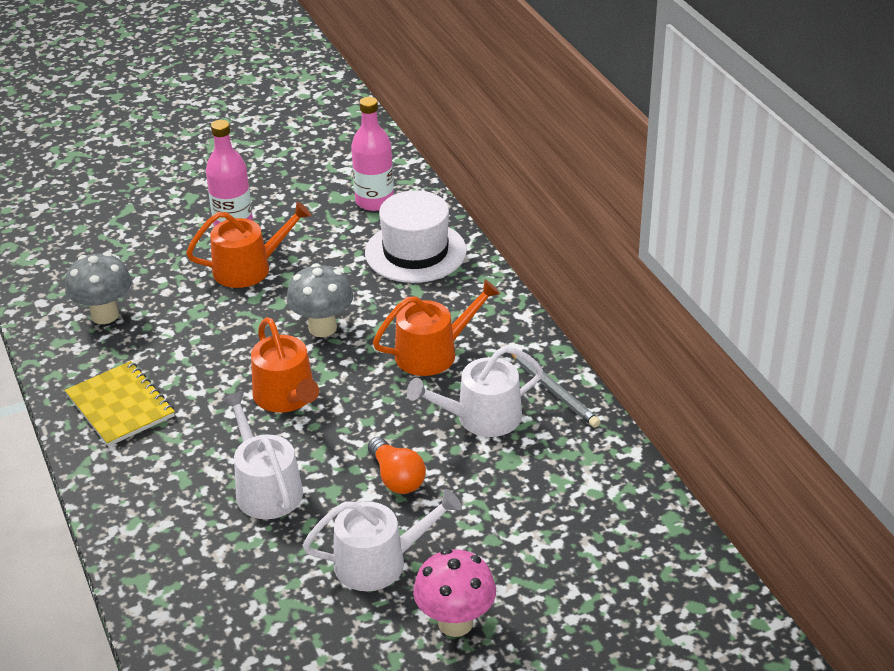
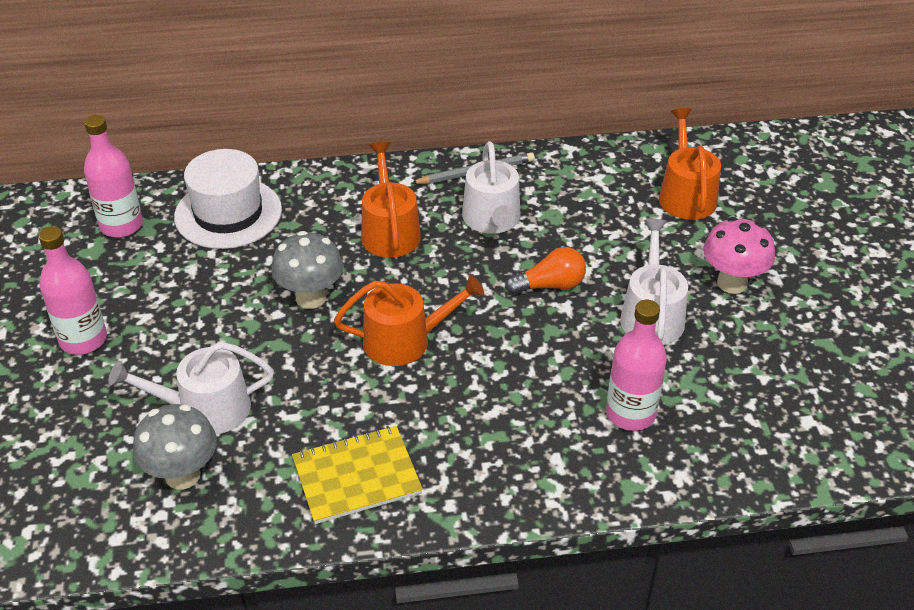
camera: 75 degrees left, 5 degrees up
(233, 566) = (630, 414): none -> pink bottle
(249, 268) = (174, 338): orange watering can -> orange watering can (686, 195)
(265, 488) = (531, 375): white watering can -> white watering can (205, 409)

